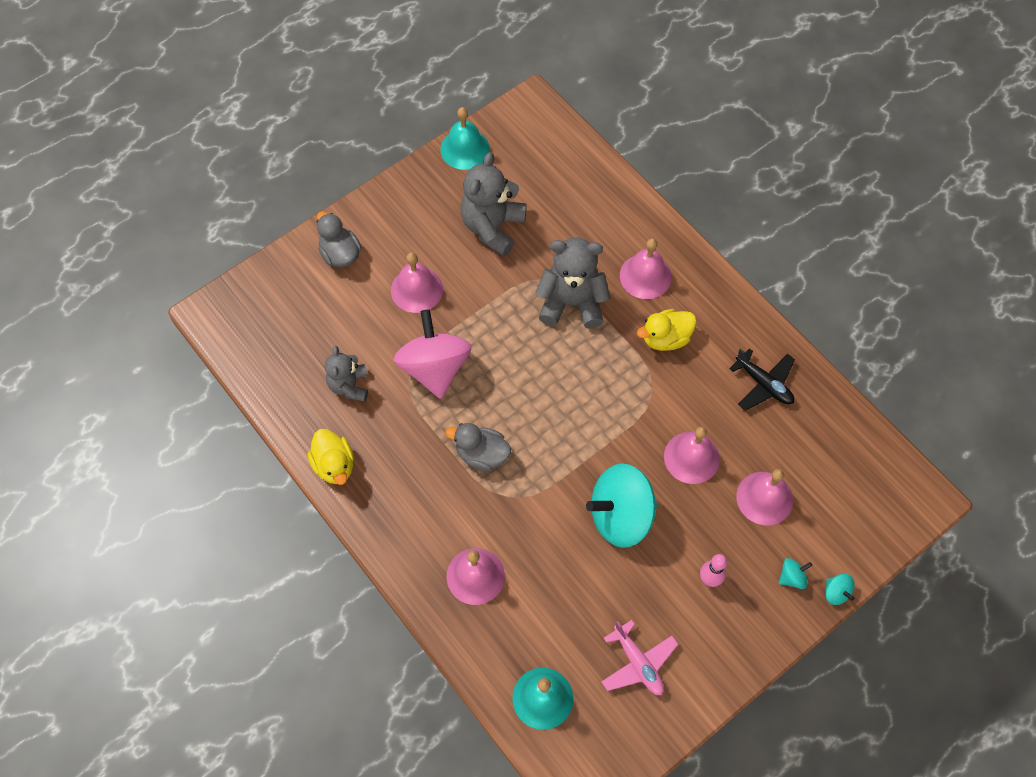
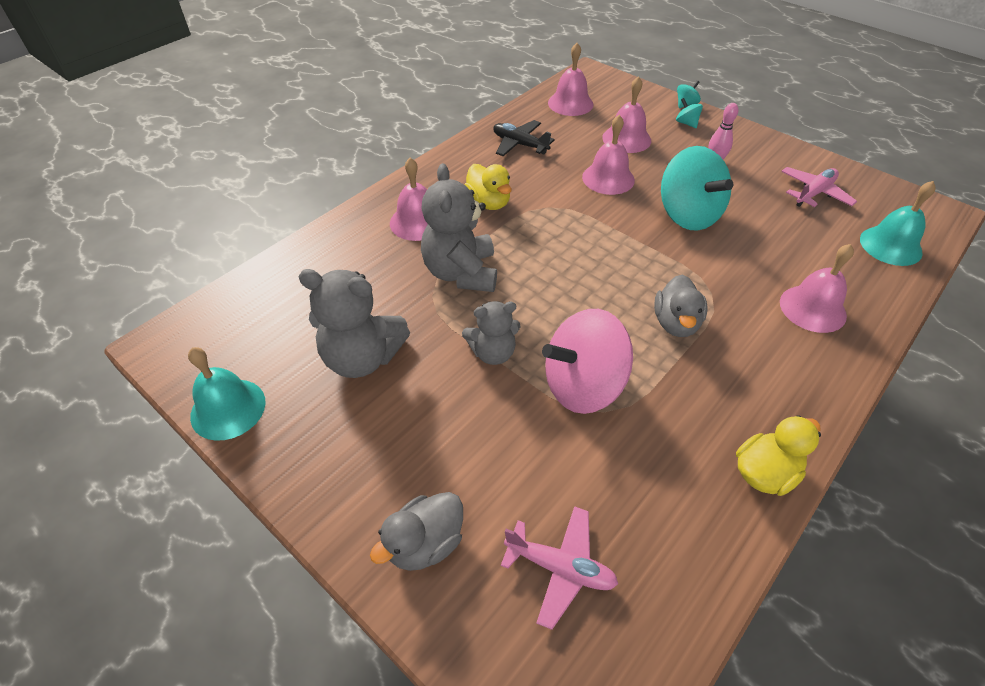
camera: 100 degrees left, 15 degrees down
(305, 323) = (560, 568): none -> pink plane
(349, 386) = (643, 480): grey teddy bear -> grey teddy bear (493, 353)
(416, 289) = (471, 426): pink bell -> pink bell (570, 103)
(764, 384) = (519, 144): black plane -> black plane turned 90 degrees counterclockwise

